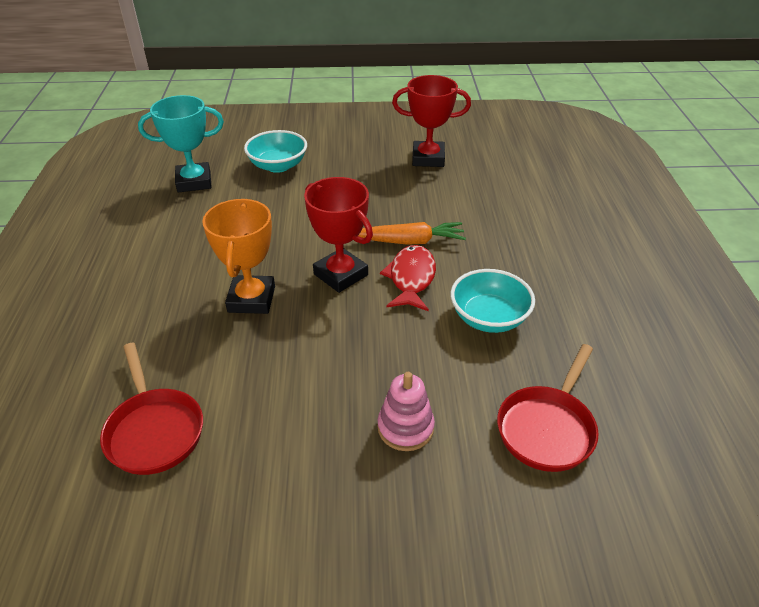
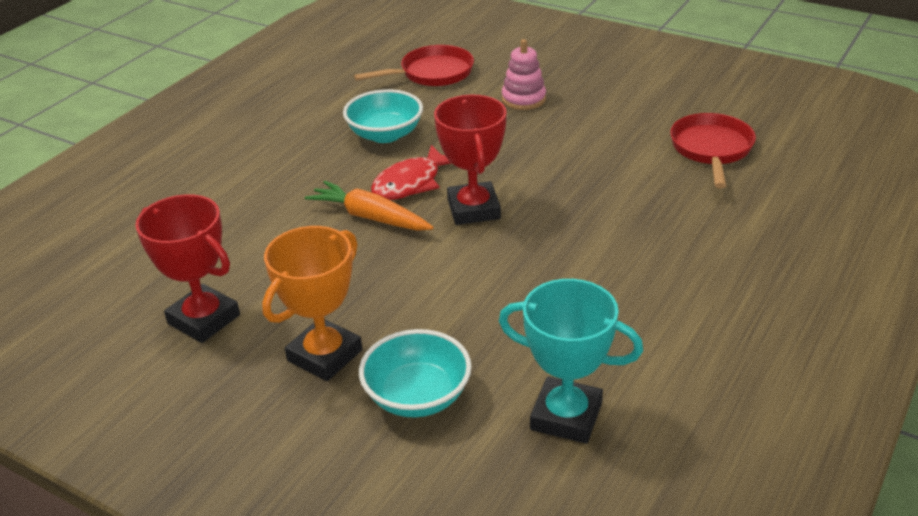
camera: 145 degrees left, 5 degrees down
(251, 299) = (580, 216): orange trophy -> orange trophy (325, 355)

